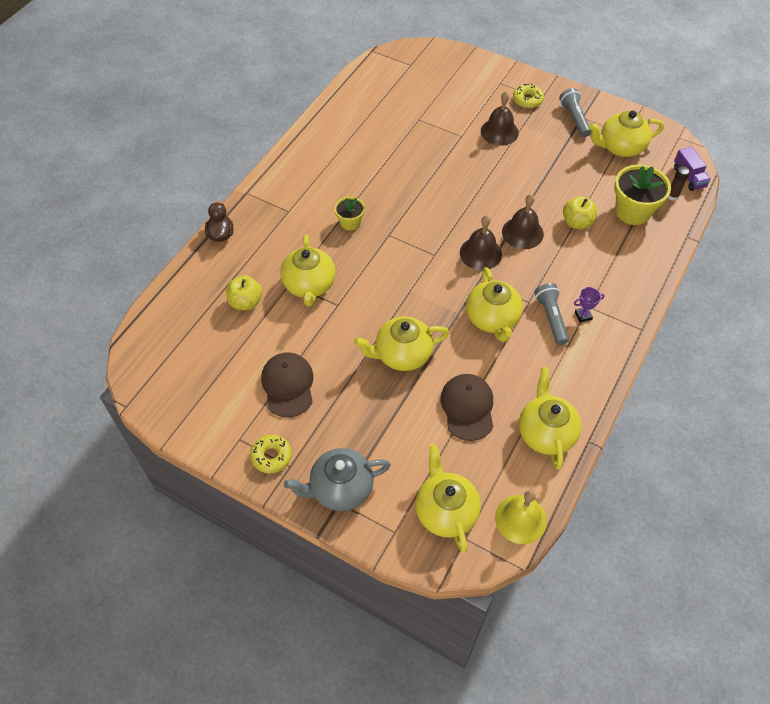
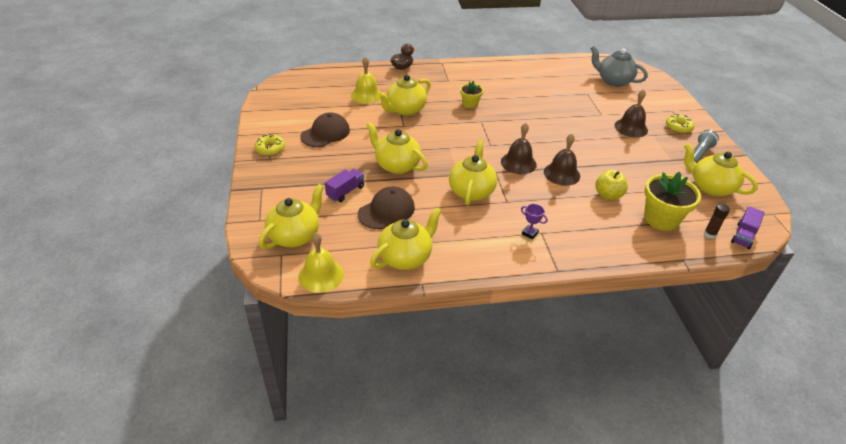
camera: 50 degrees right, 15 degrees down
(246, 302) = (366, 95): yellow apple -> yellow bell
(340, 488) = (271, 184): grey teapot -> grey teapot (613, 81)
(409, 426) = (345, 192): none -> purple truck
(492, 319) = (471, 191): yellow teapot -> yellow teapot turned 150 degrees clockwise
(551, 318) = (507, 218): grey flashlight -> none

